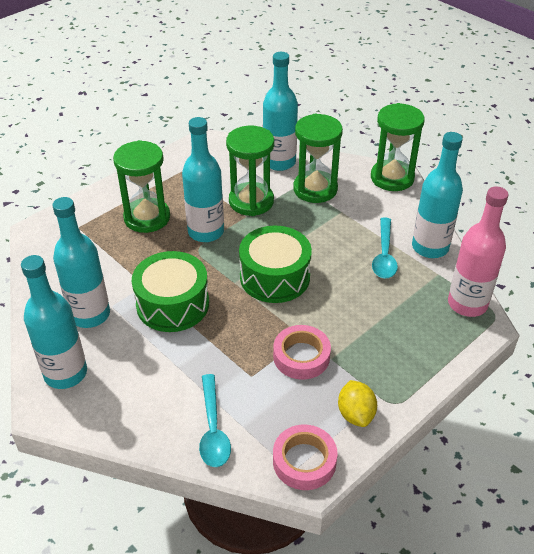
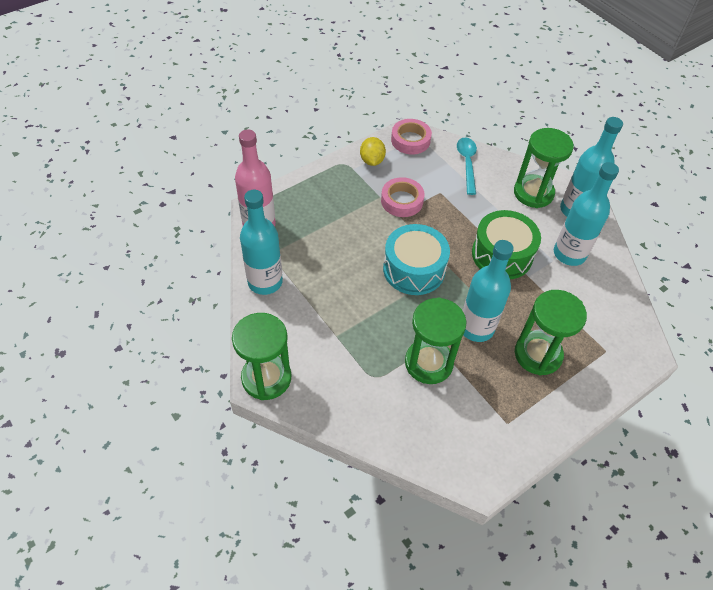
camera: 175 degrees left, 10 degrees up
(275, 277) = (414, 269): green drum -> turquoise drum
(279, 162) = (390, 423): turquoise bottle -> none
(315, 189) = (357, 372): green hourglass -> green hourglass (533, 193)
(384, 255) = (310, 279): turquoise spoon -> none

